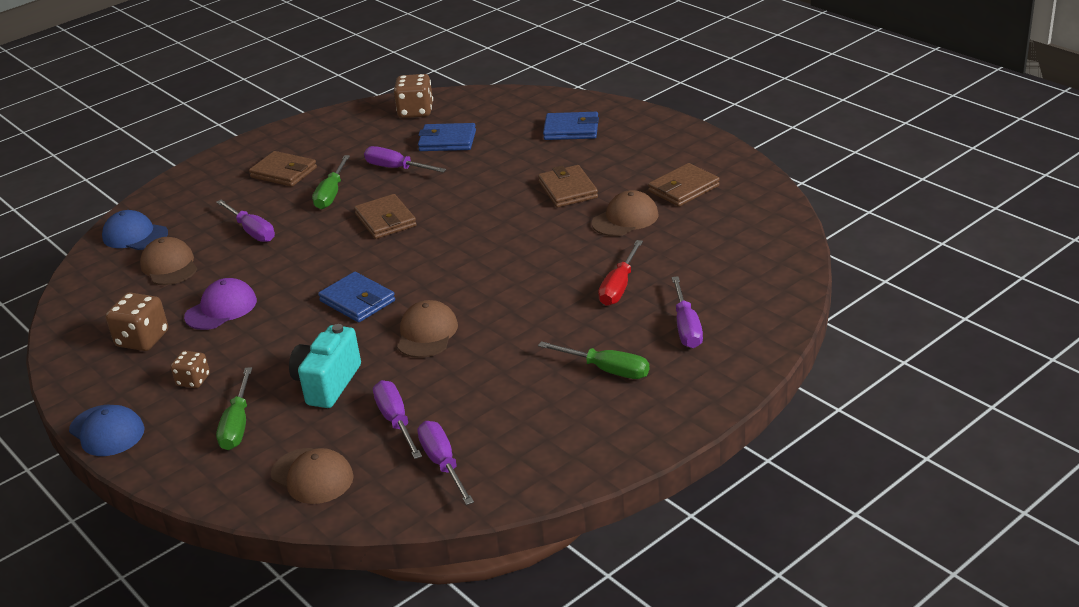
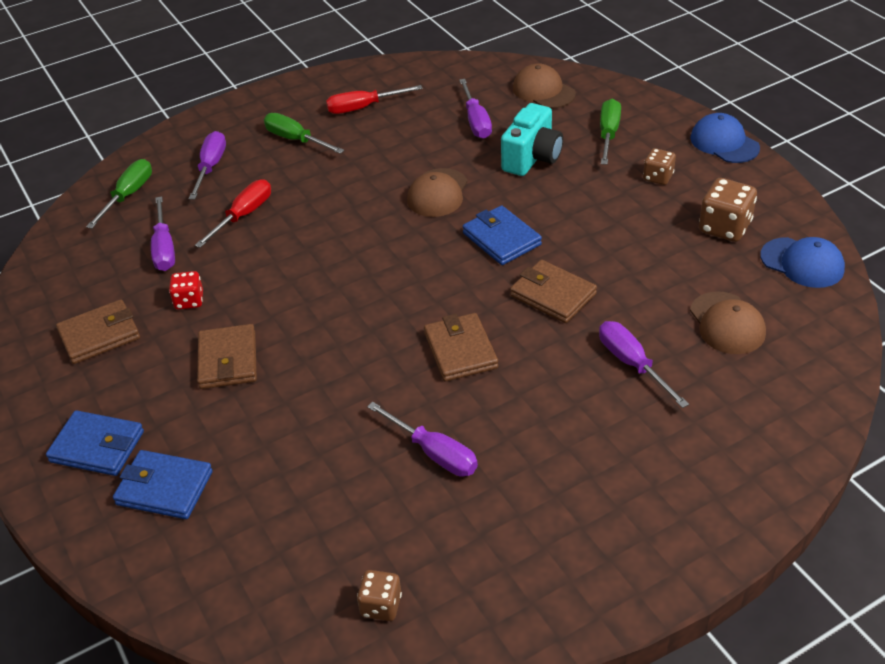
camera: 170 degrees left, 10 degrees up
(135, 235) = (794, 386): blue cap -> blue cap (802, 263)
(221, 309) = (648, 252): purple cap -> none
(284, 172) = (601, 481): brown wallet -> brown wallet (553, 295)
(331, 194) = (529, 415): green screwdriver -> green screwdriver (128, 195)
(416, 111) = (381, 605): brown dice -> brown dice, size x0.62
(443, 463) = (445, 89): purple screwdriver -> purple screwdriver (164, 248)
(447, 141) = (348, 503): blue wallet -> blue wallet (97, 446)
(542, 422) = (363, 108): none -> red screwdriver
(625, 219) = (189, 301): brown cap -> red dice

